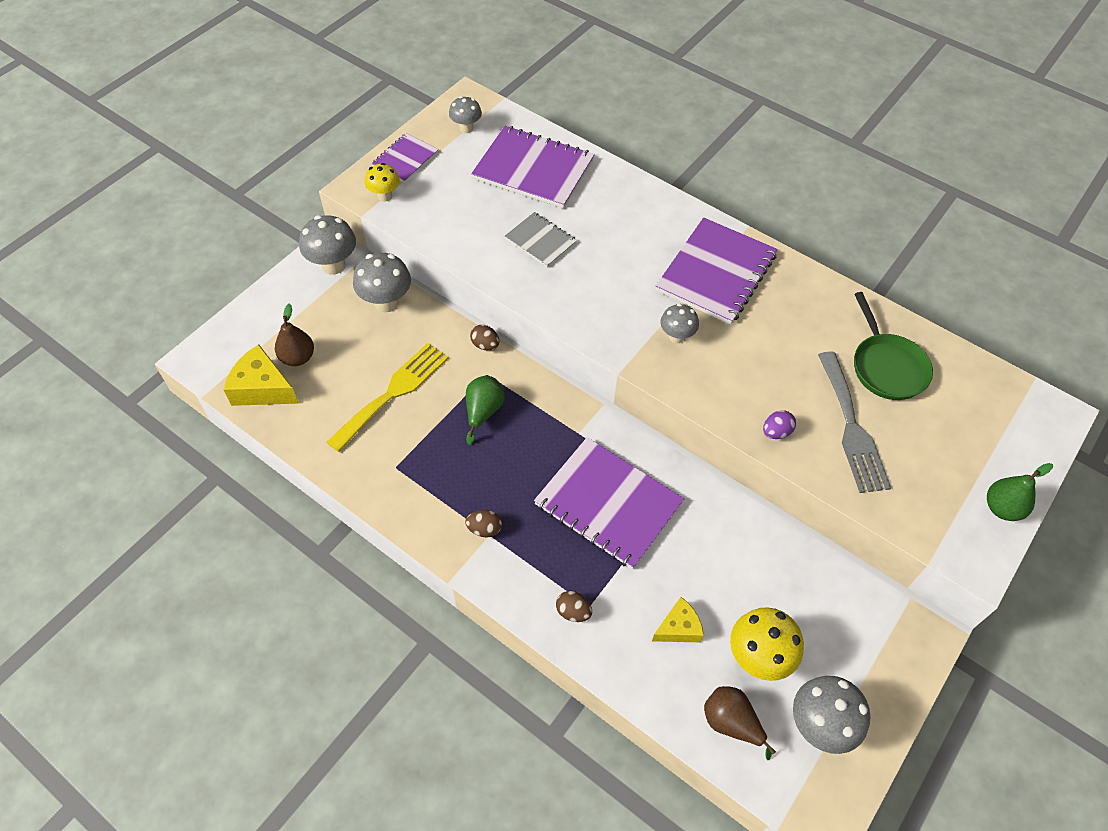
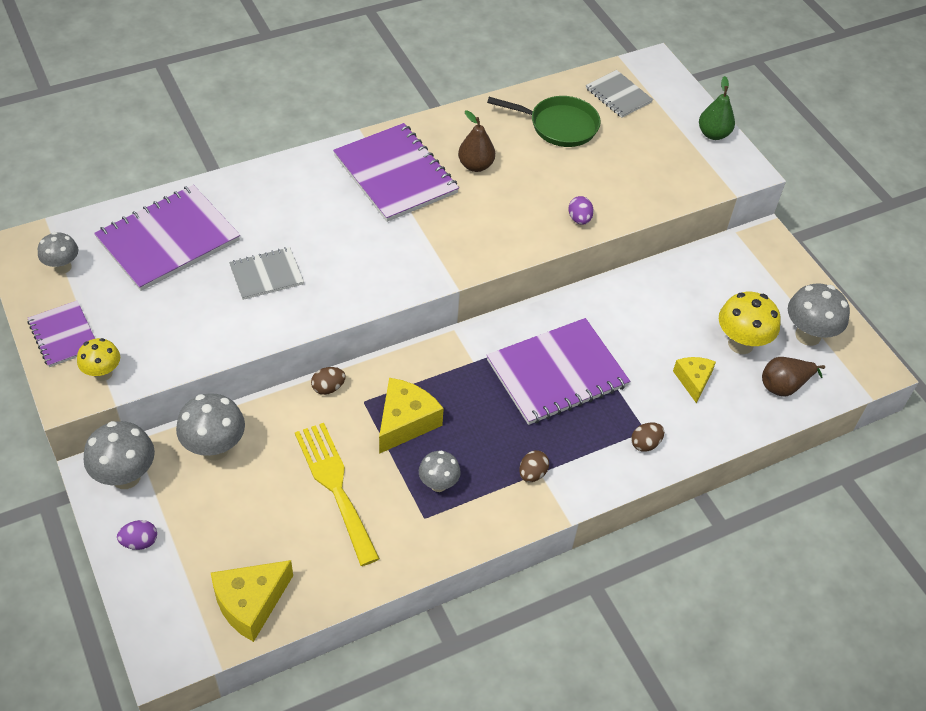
camera: 65 degrees left, 5 degrees down
(283, 300) = (140, 542): none -> purple egg
(298, 357) = (231, 555): brown pear -> brown pear (475, 165)
(483, 412) = (405, 422): green pear -> yellow cheese
(676, 336) = (446, 233): grey mushroom -> grey mushroom (438, 484)
(851, 427) = (601, 174): grey fork -> none
(977, 399) = (618, 95): none -> grey notebook

